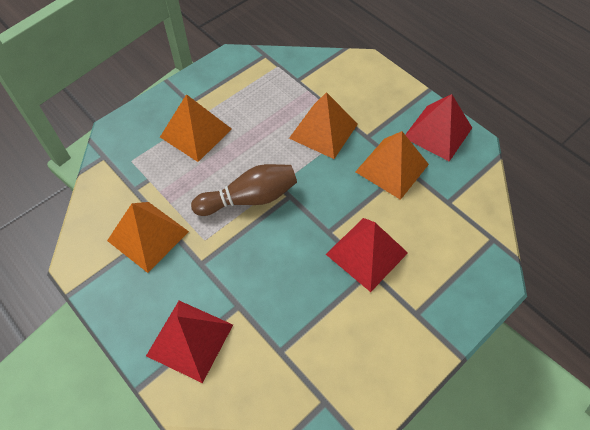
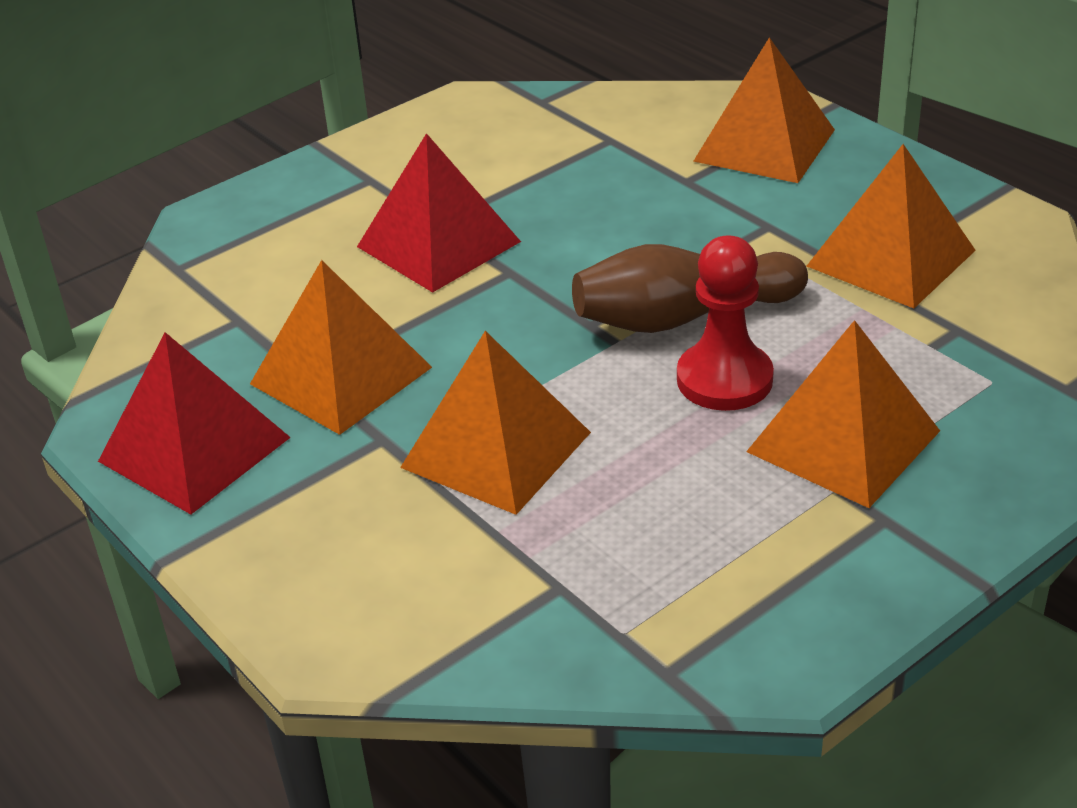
camera: 175 degrees left, 20 degrees down
(190, 340) = (764, 145): red pyramid -> orange pyramid
(235, 163) = (724, 379): none -> red pawn

